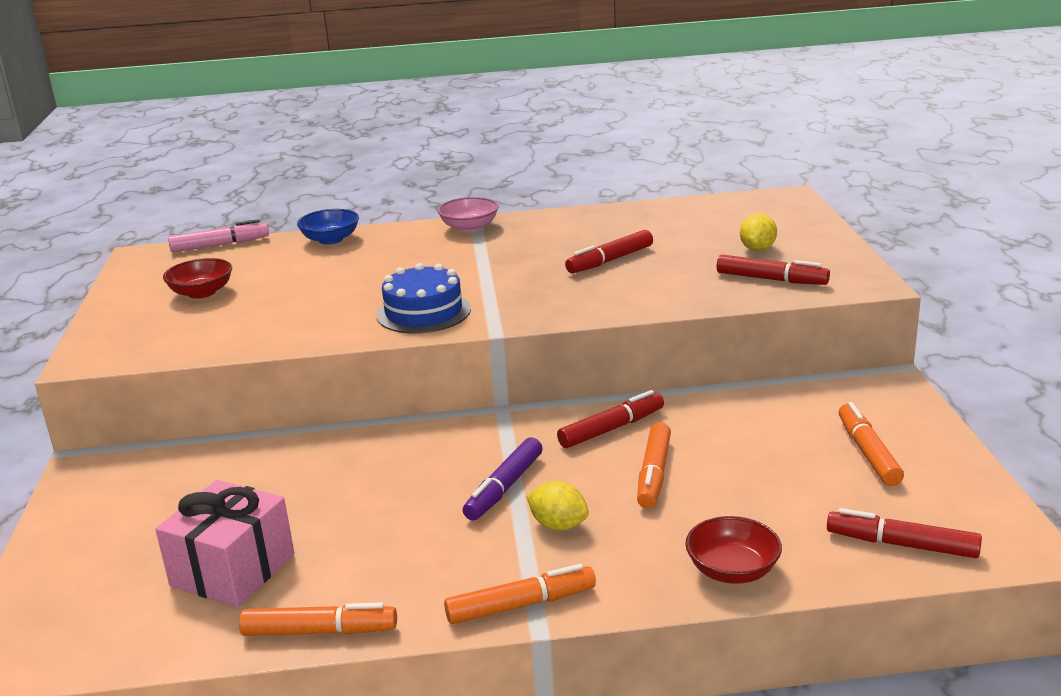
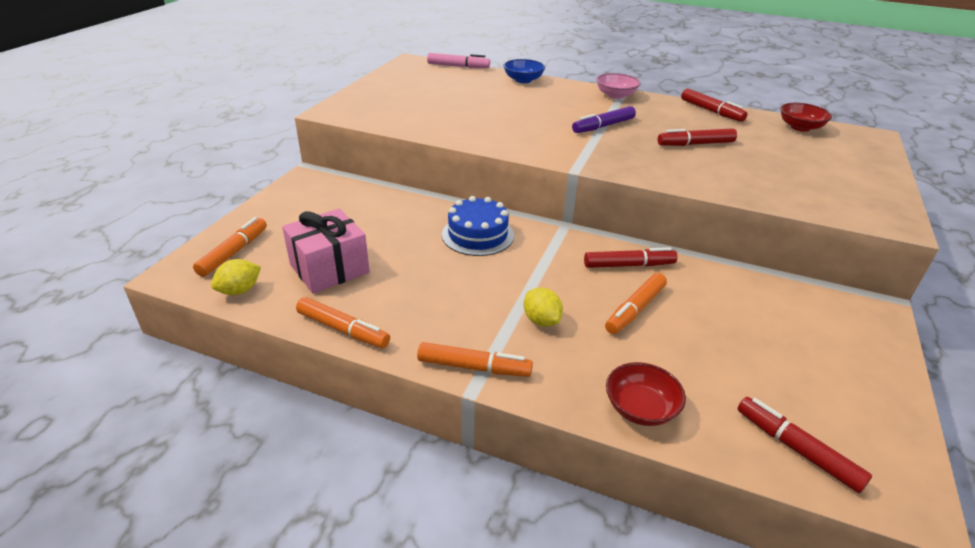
camera: 25 degrees right, 10 degrees up
(202, 293) = (423, 91): red bowl -> red bowl (800, 127)
(423, 312) = (540, 142): blue cake -> blue cake (477, 235)
(504, 488) = (526, 279): purple marker -> purple marker (603, 126)
(757, 249) = (818, 168): yellow lemon -> yellow lemon (239, 290)
(771, 279) = (812, 194): red marker -> red marker (711, 111)
(868, 453) = (818, 359): orange marker -> orange marker (234, 252)

